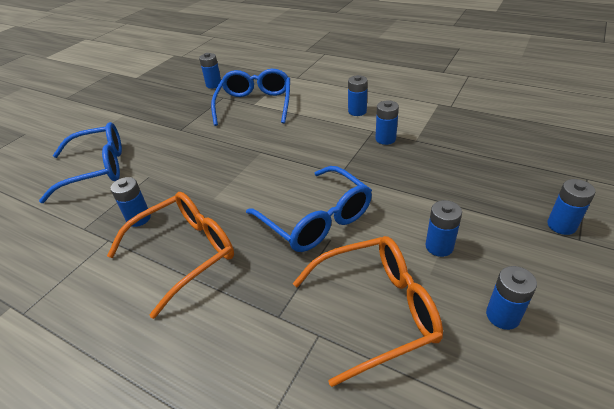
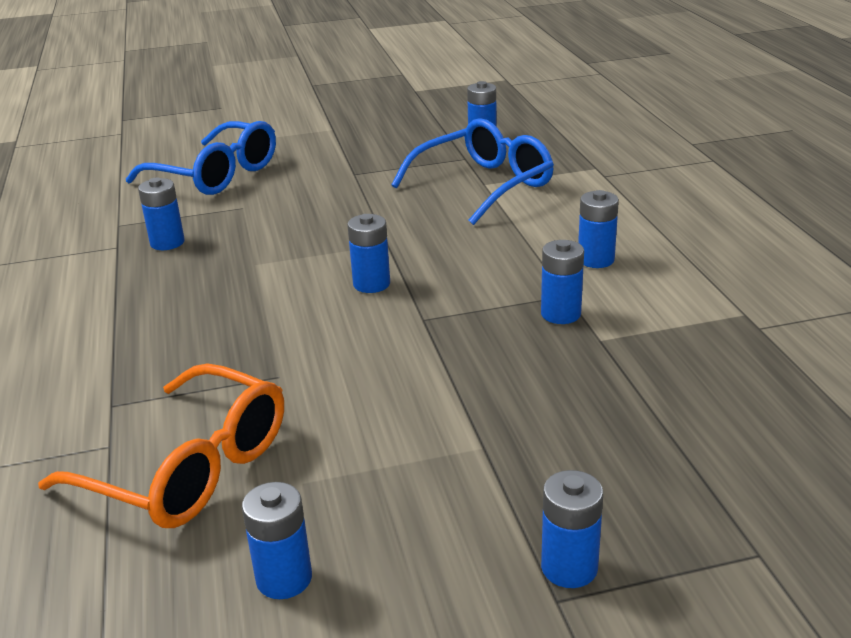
camera: 45 degrees right, 10 degrees down
(184, 253) = (144, 298): orange glasses -> none
(316, 219) = (303, 347): blue glasses -> none
(439, 246) = (366, 466): blue battery -> blue battery (371, 284)

